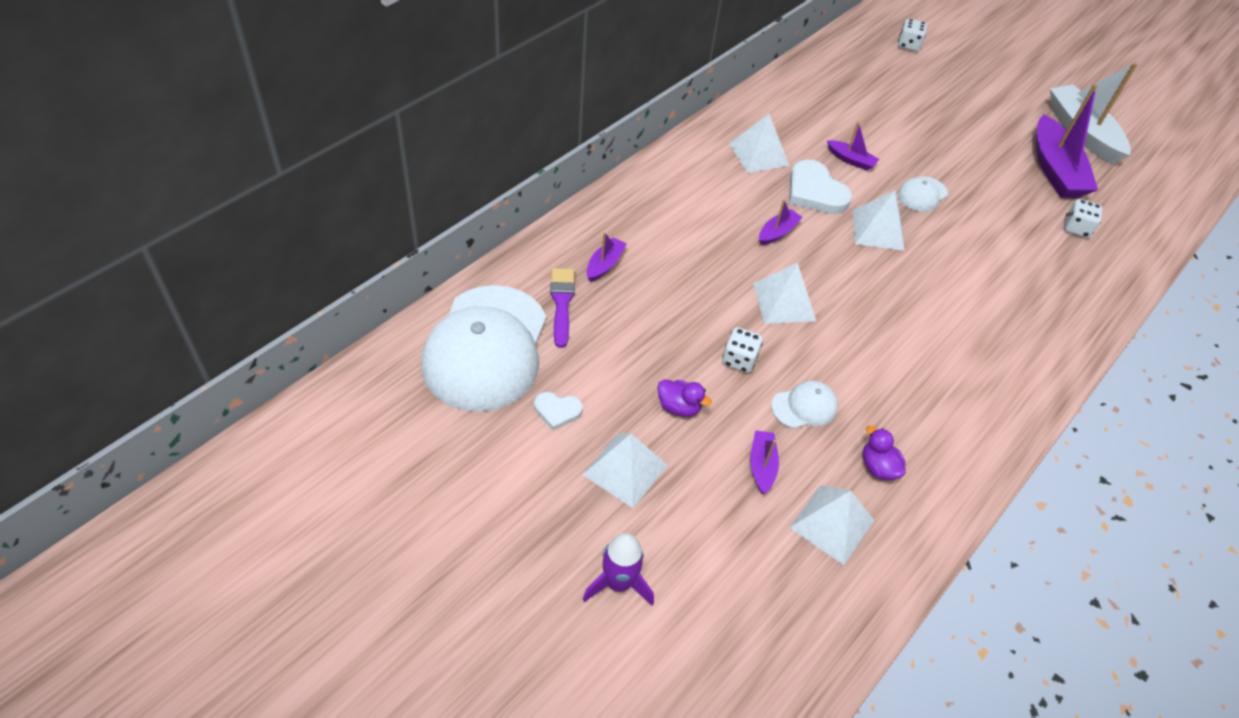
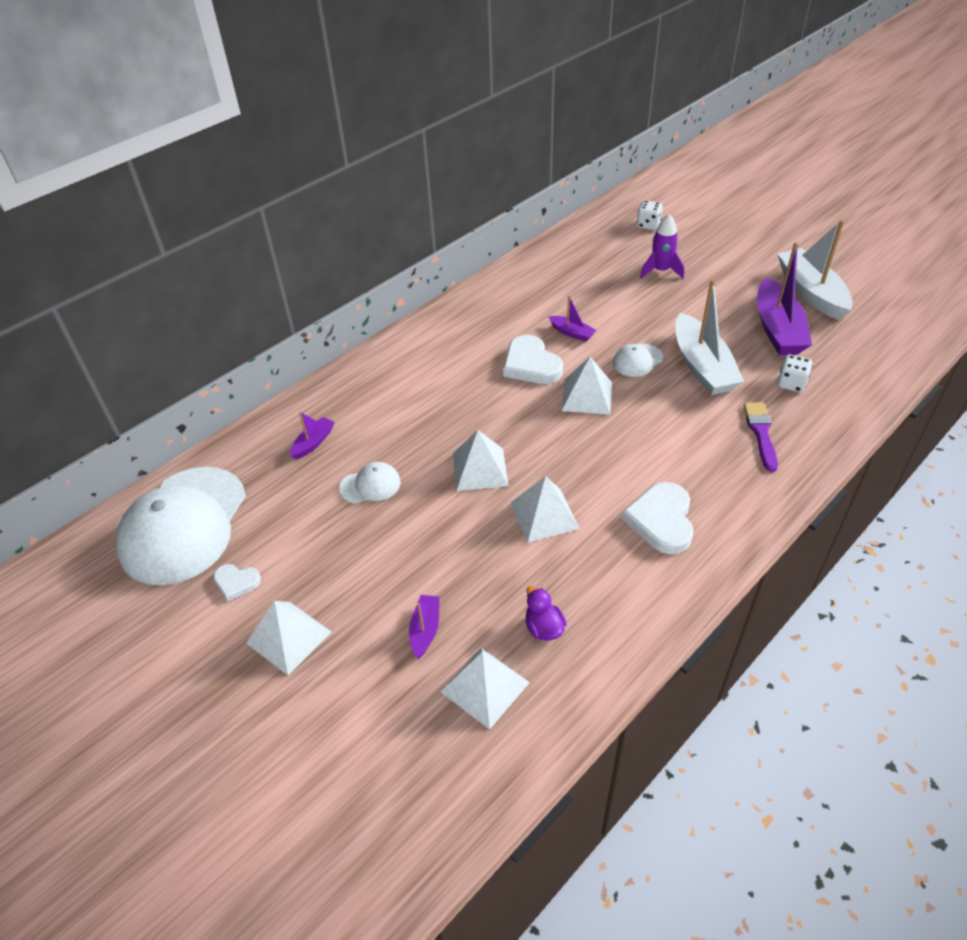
camera: 10 degrees right, 5 degrees down
(562, 303) = (264, 480): purple brush -> purple brush (761, 433)
(618, 583) = (256, 751): purple rocket -> purple rocket (661, 271)
(679, 407) = (355, 574): purple duck -> none
(739, 360) = (424, 526): white dice -> none
(758, 154) = (483, 333): white pyramid -> white pyramid (544, 515)
(777, 232) = (486, 404): purple boat -> none
(804, 406) = (480, 570): white cap -> white cap (370, 485)
(973, 363) = (661, 520): none -> white heart
(987, 205) = (702, 366): none -> white boat

